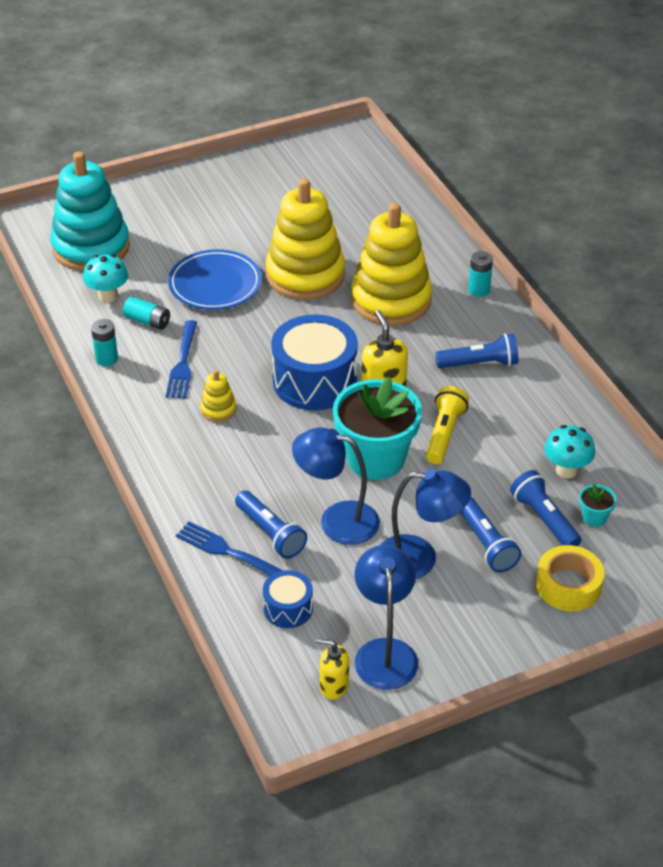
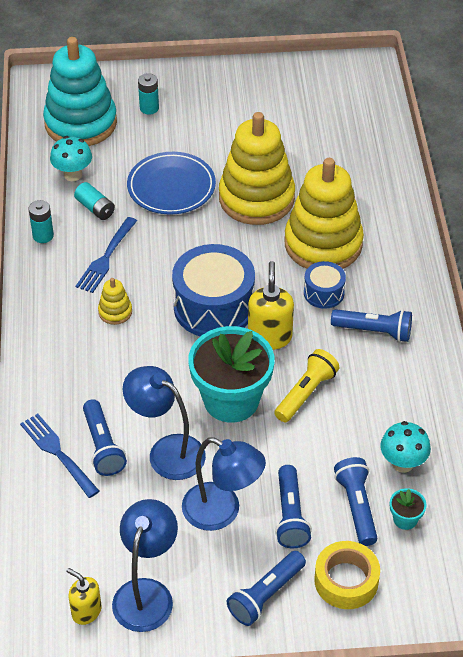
camera: 20 degrees right, 5 degrees up
(288, 608) = (83, 523): blue drum -> blue drum (324, 293)
(479, 290) = (411, 255): turquoise battery -> turquoise battery (149, 108)
(500, 620) = (265, 595): none -> blue flashlight

